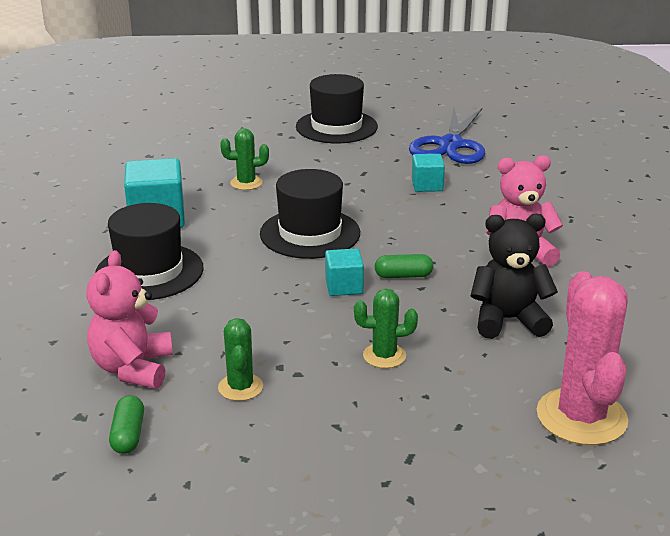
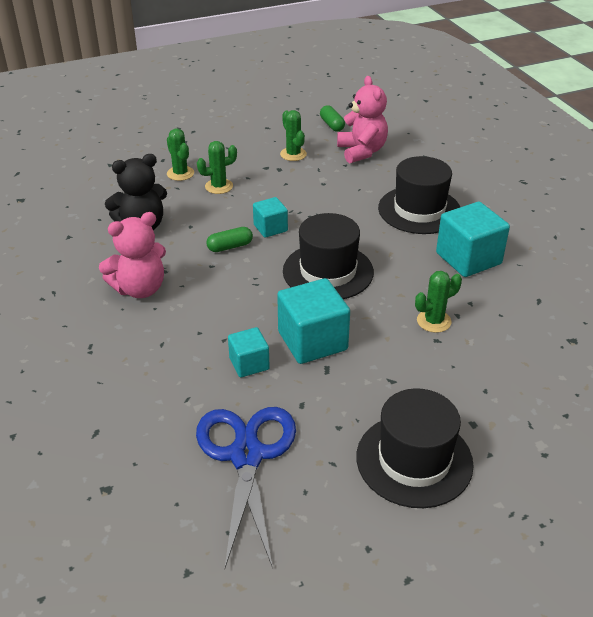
camera: 160 degrees right, 10 degrees up
(363, 189) = (312, 341): none -> turquoise cube
(435, 391) = (180, 173): none -> green cactus
(581, 417) = (92, 176): pink cactus -> none

